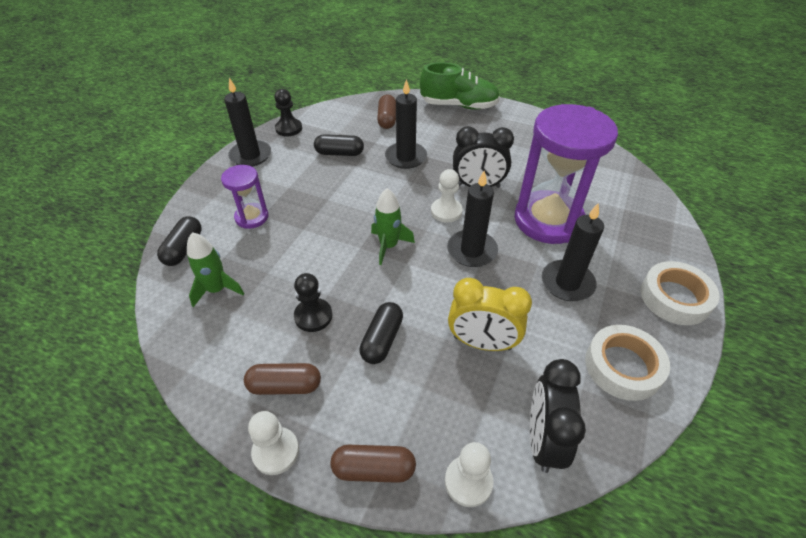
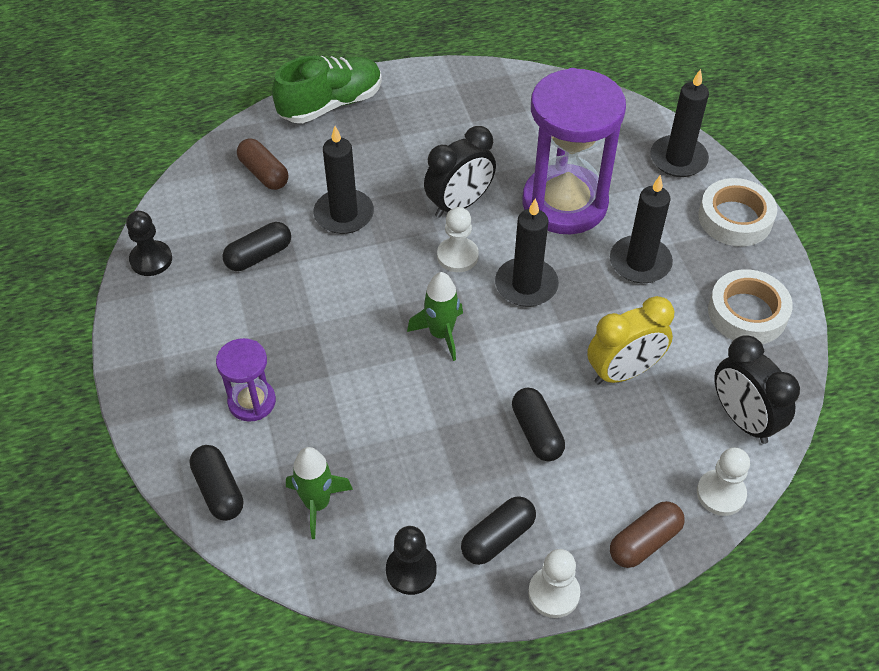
camera: 40 degrees left, 5 degrees up
(250, 155) = (148, 327): black candle -> black candle (678, 159)
(285, 386) = (497, 537): brown capsule -> black capsule
(313, 316) = (448, 457): black pawn -> black pawn (411, 570)

